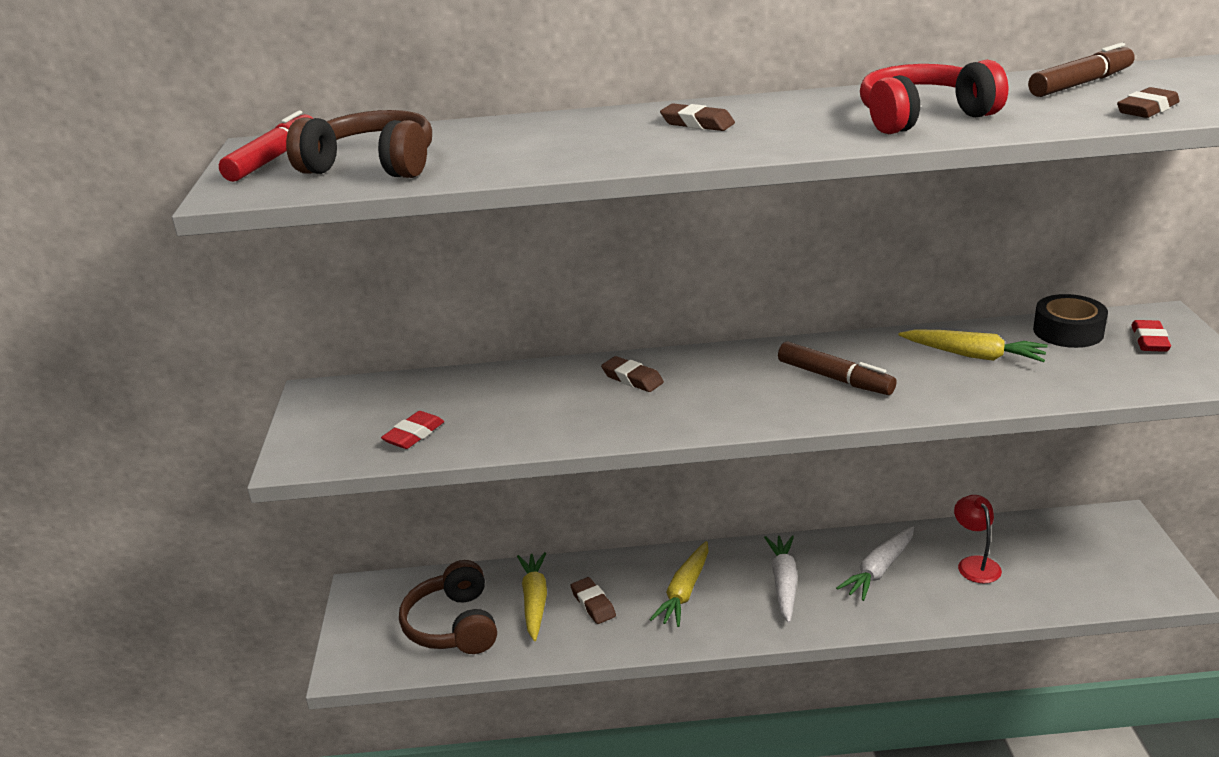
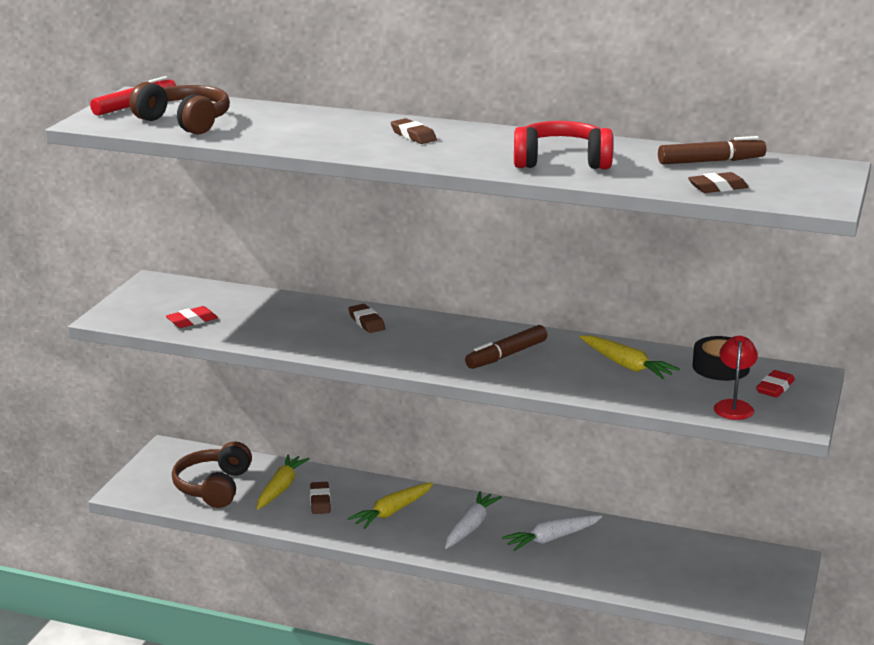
camera: 20 degrees right, 5 degrees down
(834, 378) = (506, 355): brown marker -> brown marker turned 75 degrees clockwise
(975, 564) = (631, 555): red lamp -> red lamp (734, 406)

